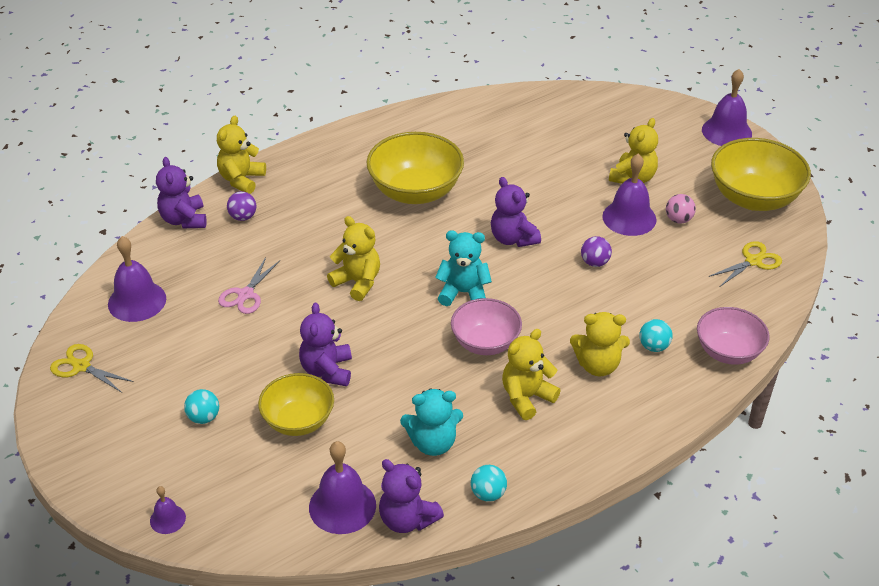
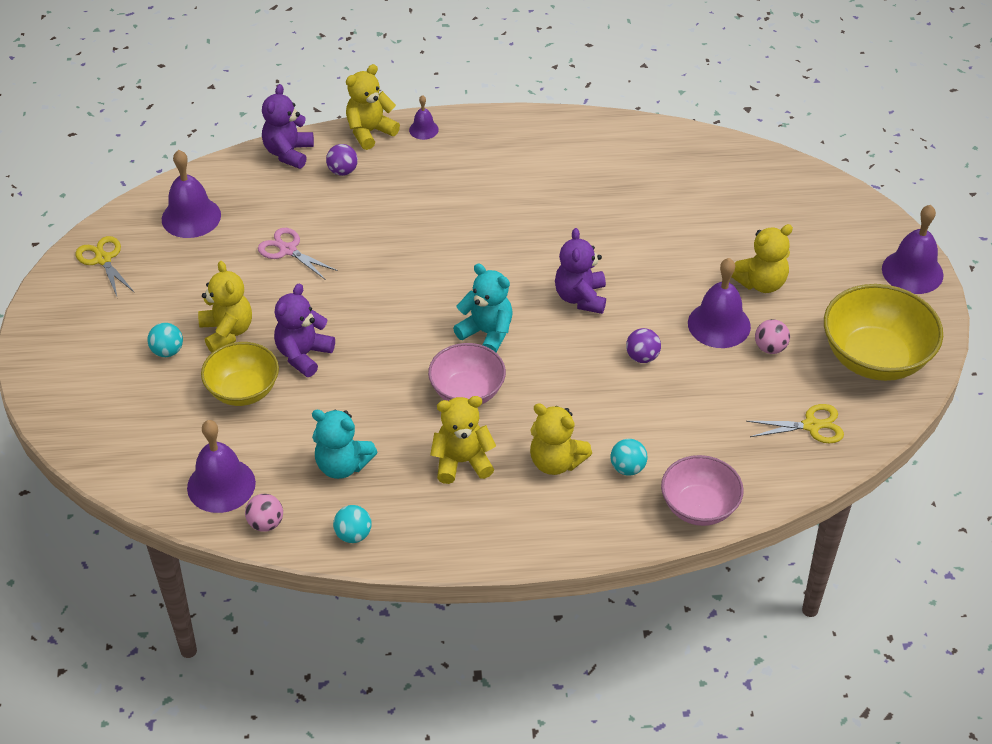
camera: 30 degrees right, 5 degrees up
(167, 519) = (74, 428): purple bell -> purple bell (423, 129)
(246, 294) = (288, 250): pink scissors -> pink scissors turned 75 degrees clockwise
(357, 282) = (396, 280): yellow teddy bear -> yellow teddy bear (227, 332)
(407, 519) = (266, 523): purple teddy bear -> pink ball
(415, 191) = (524, 209): yellow bowl -> none

